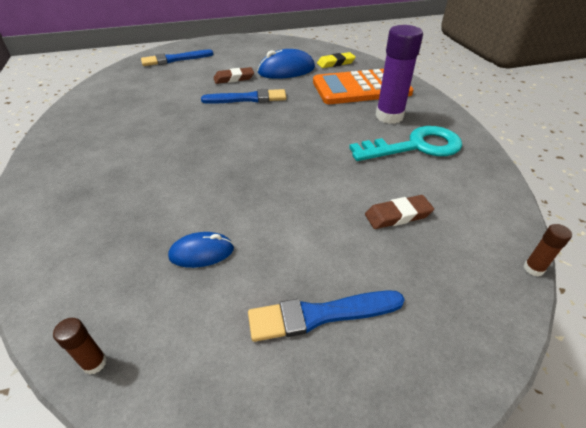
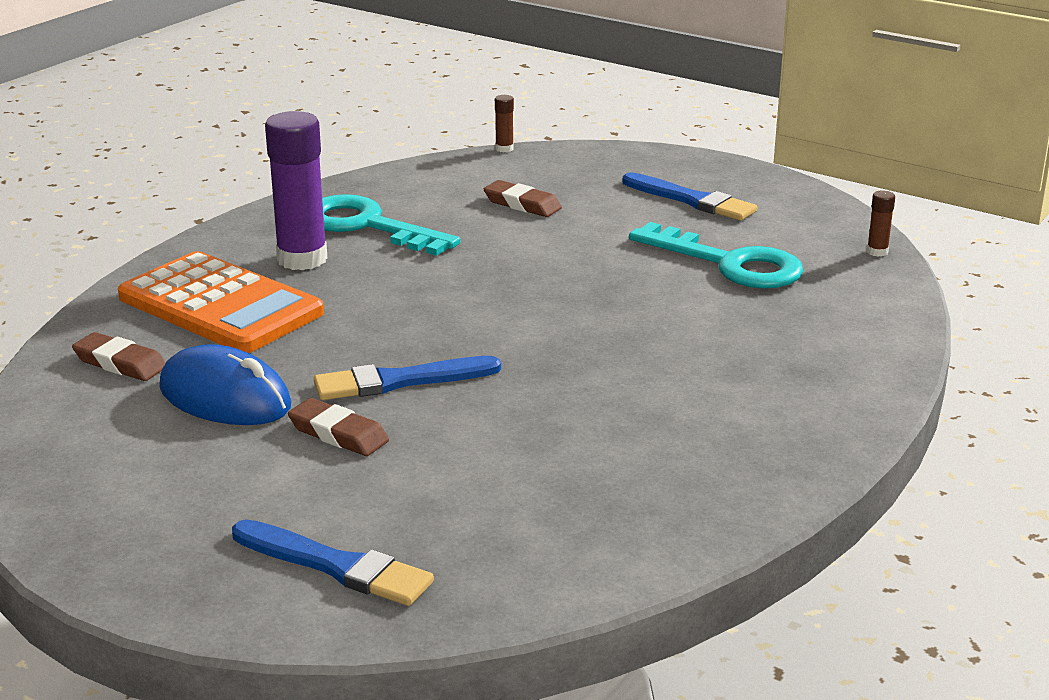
camera: 130 degrees left, 15 degrees down
(201, 252) = (730, 264): blue mouse -> turquoise key
(248, 98) = (401, 381): blue brush -> blue brush turned 60 degrees counterclockwise
(335, 63) = (120, 363): yellow eraser -> brown eraser

